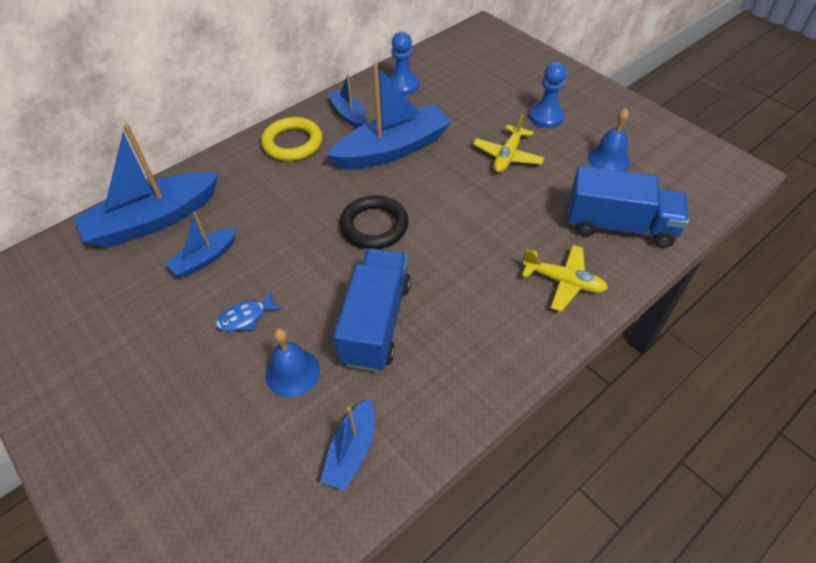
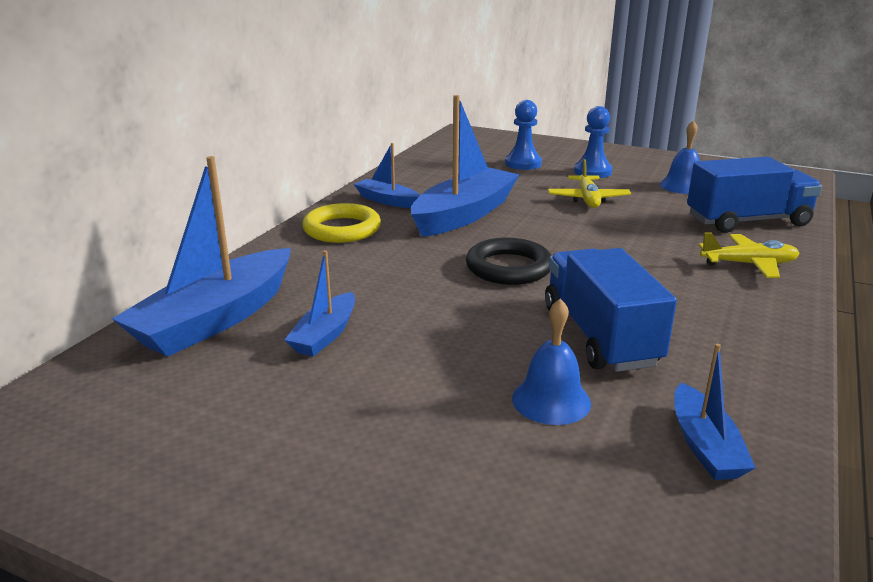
camera: 25 degrees left, 25 degrees down
(245, 317) = (435, 370): blue fish -> none
(402, 85) = (424, 174): blue pawn -> blue pawn (523, 163)

